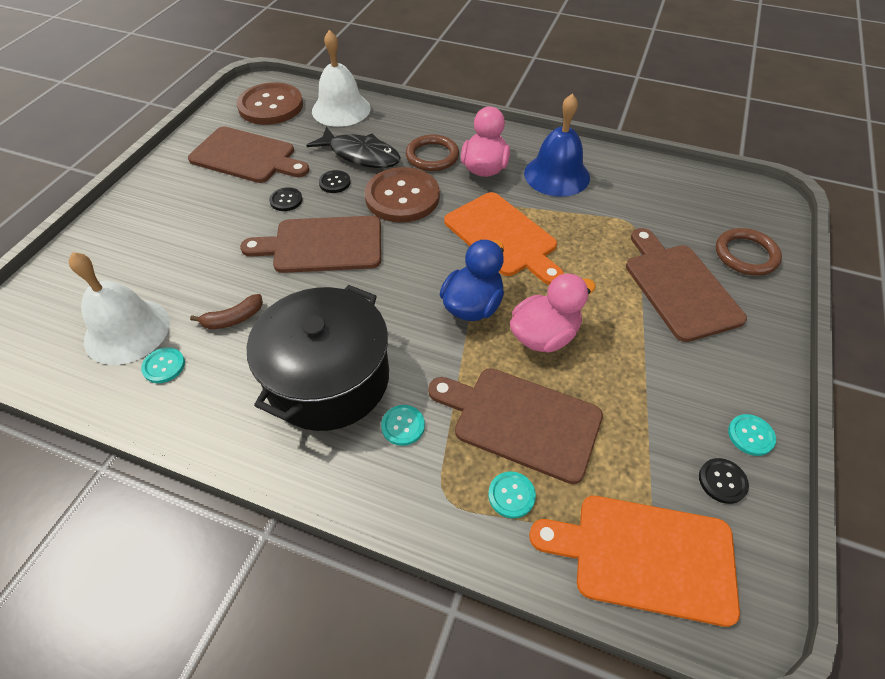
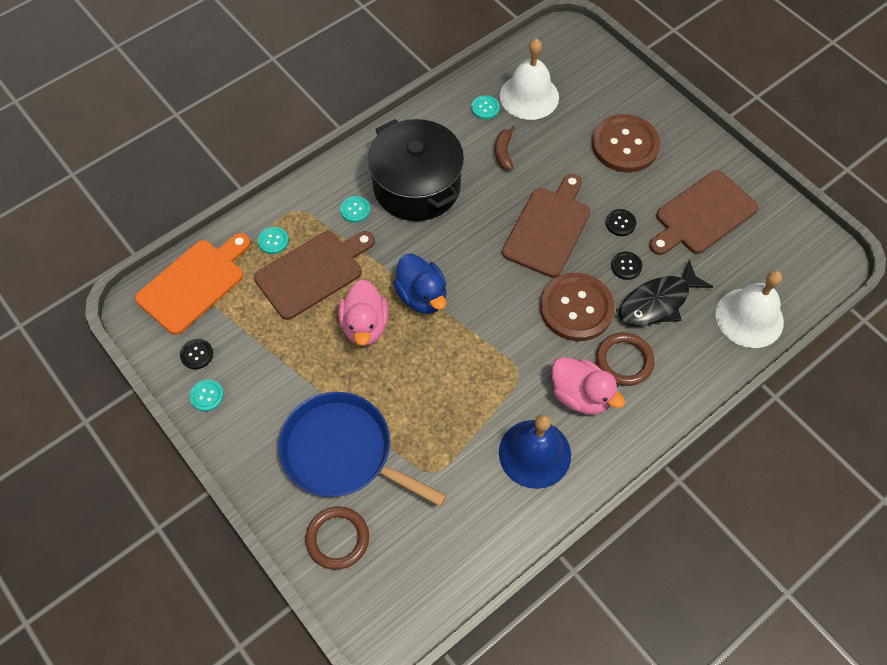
camera: 120 degrees right, 10 degrees up
(271, 106) = (785, 259): brown button -> brown button (625, 145)
(503, 236) = (480, 358): orange cutting board -> none
(679, 287) = (342, 452): brown cutting board -> blue pan

